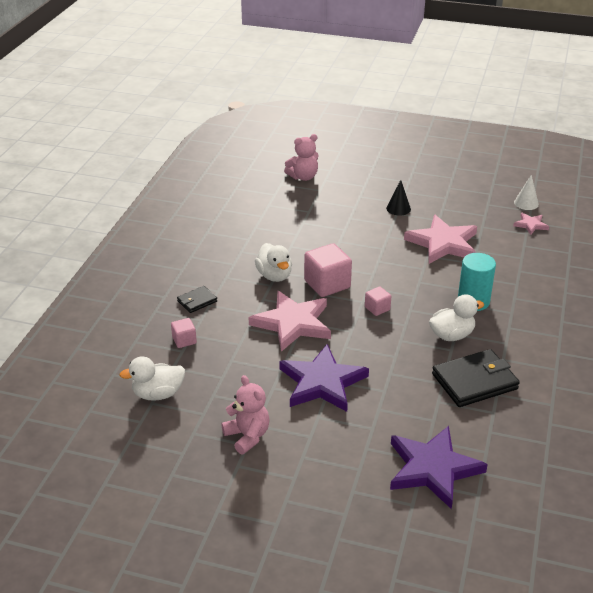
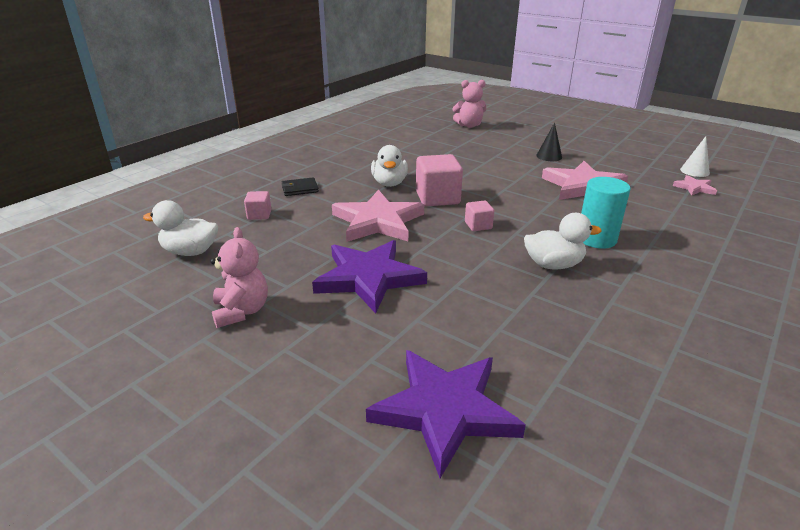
camera: 20 degrees right, 5 degrees down
(474, 381) = (560, 317): black wallet -> none

